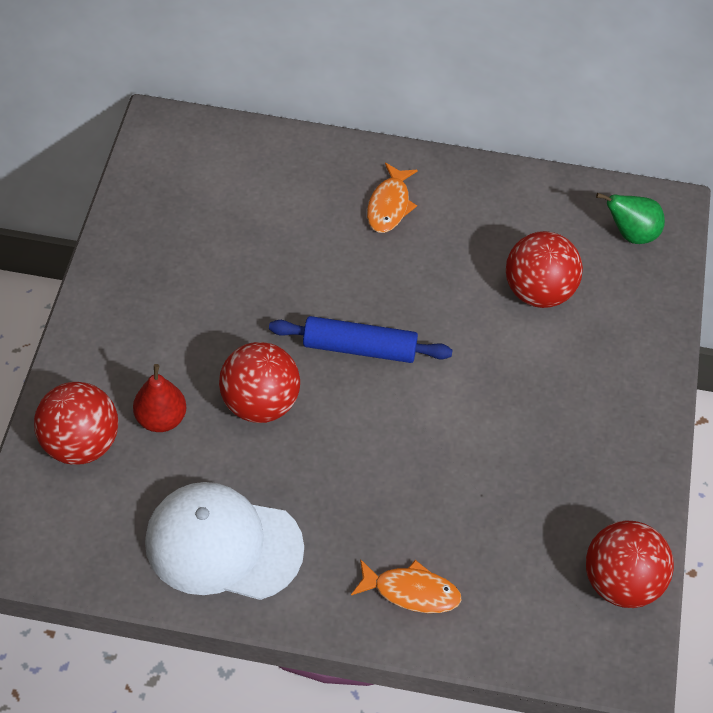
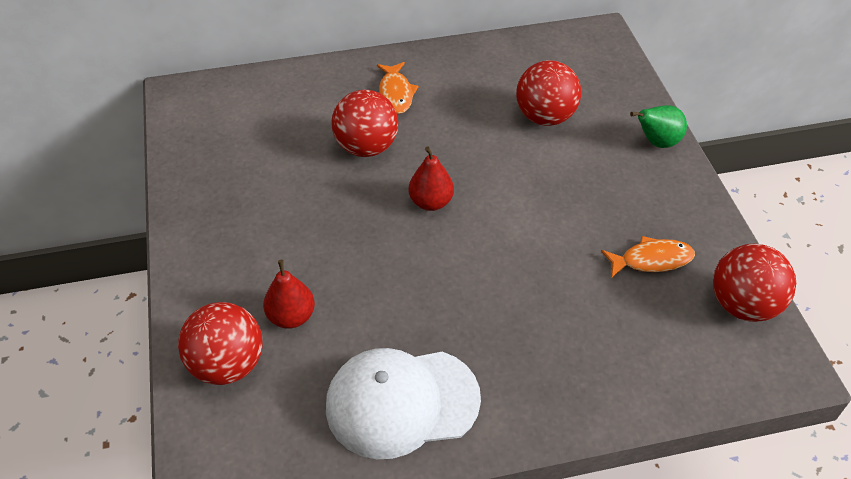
camera: 20 degrees left, 5 degrees down
(260, 404) = (372, 273): red ball -> red ball (366, 147)
(359, 348) = (431, 202): blue rolling pin -> red pear
(411, 592) = (584, 378): orange fish -> orange fish (652, 260)
(631, 234) = (586, 58): green pear -> green pear (656, 142)

